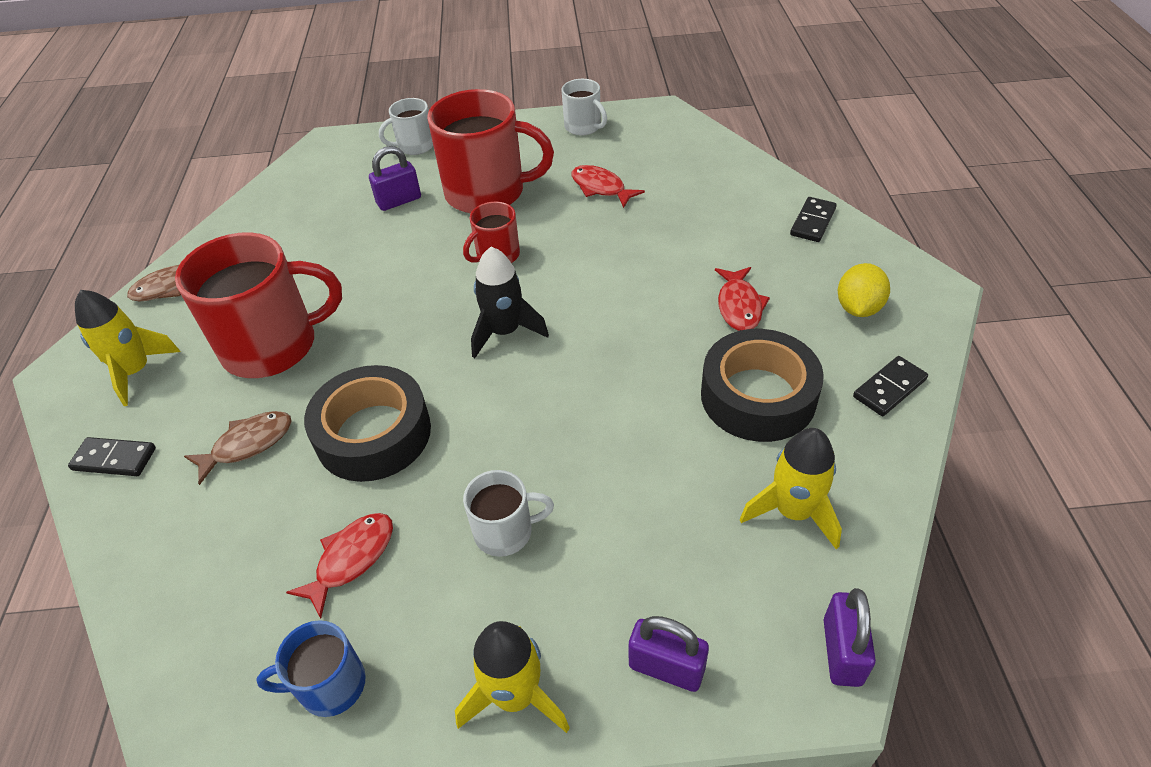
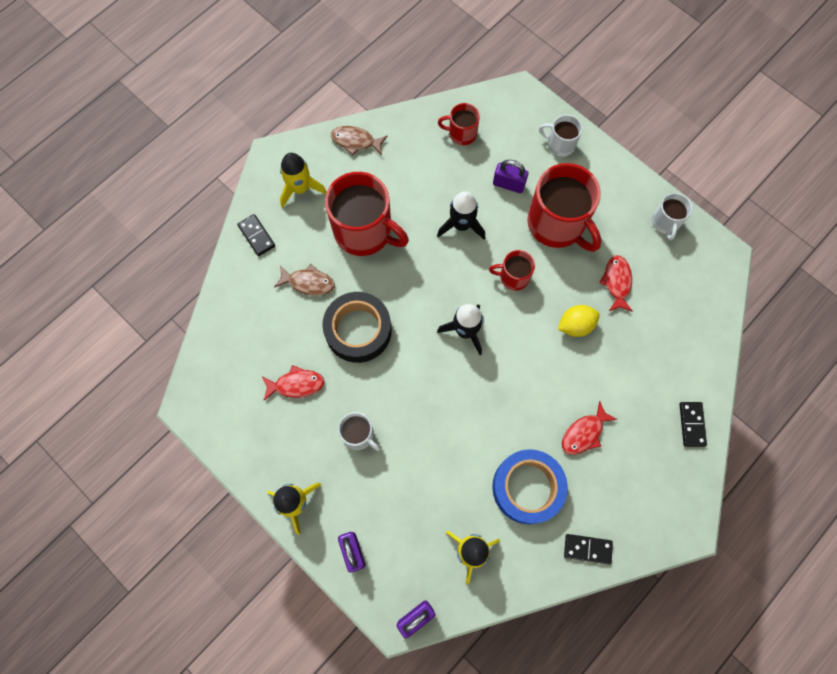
camera: 45 degrees right, 25 degrees up
(298, 202) = (461, 133): none -> red mug
(330, 685) = (245, 430): blue mug -> none
(387, 260) = (461, 225): none -> black rocket
(758, 396) = (527, 487): black tape -> blue tape
(812, 222) = (691, 424): black domino -> black domino turned 75 degrees counterclockwise
(858, 308) = (636, 496): yellow lemon -> yellow lemon (575, 325)

